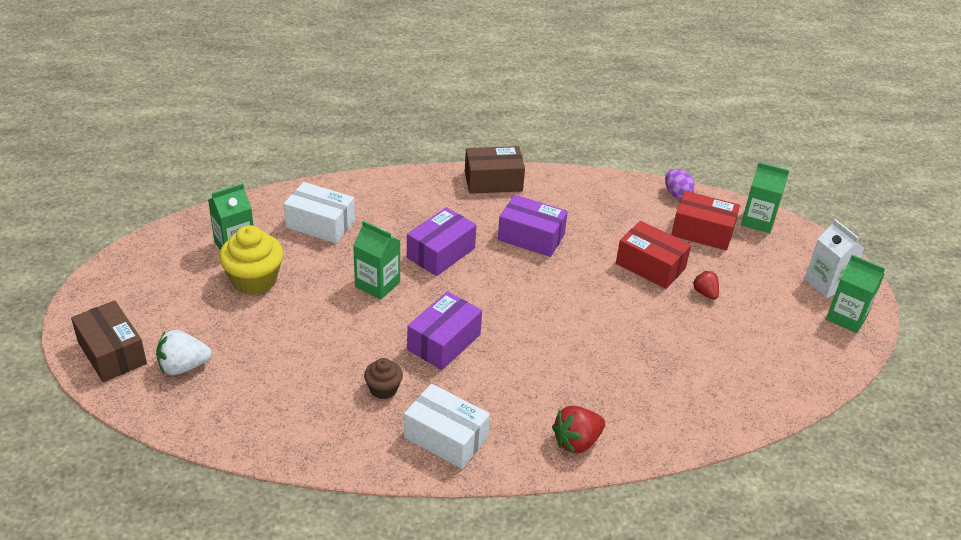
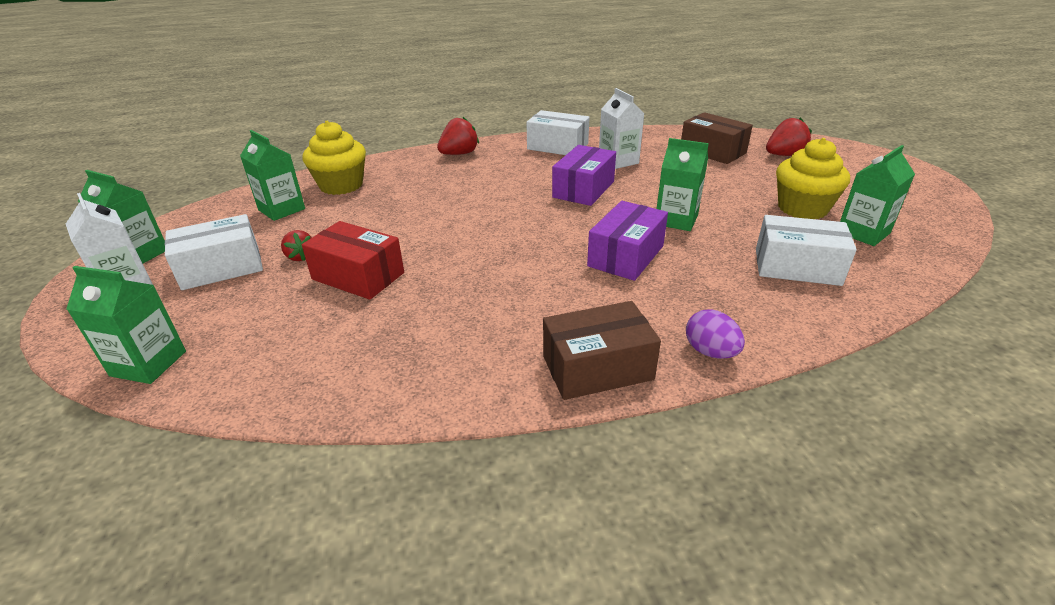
camera: 175 degrees right, 5 degrees down
(112, 353) = (848, 155): brown box -> brown box (712, 151)
(183, 366) = (784, 155): white strawberry -> red strawberry
(383, 389) = (618, 161): brown cupcake -> white carton
(531, 237) = (517, 289): purple box -> none
(677, 194) = (266, 395): purple egg -> purple egg (710, 352)
(702, 232) = (258, 331): red box -> none
(708, 394) = (341, 185): none -> yellow cupcake
(754, 360) = (281, 209): none -> green carton
(764, 291) = (221, 268): none -> white box

